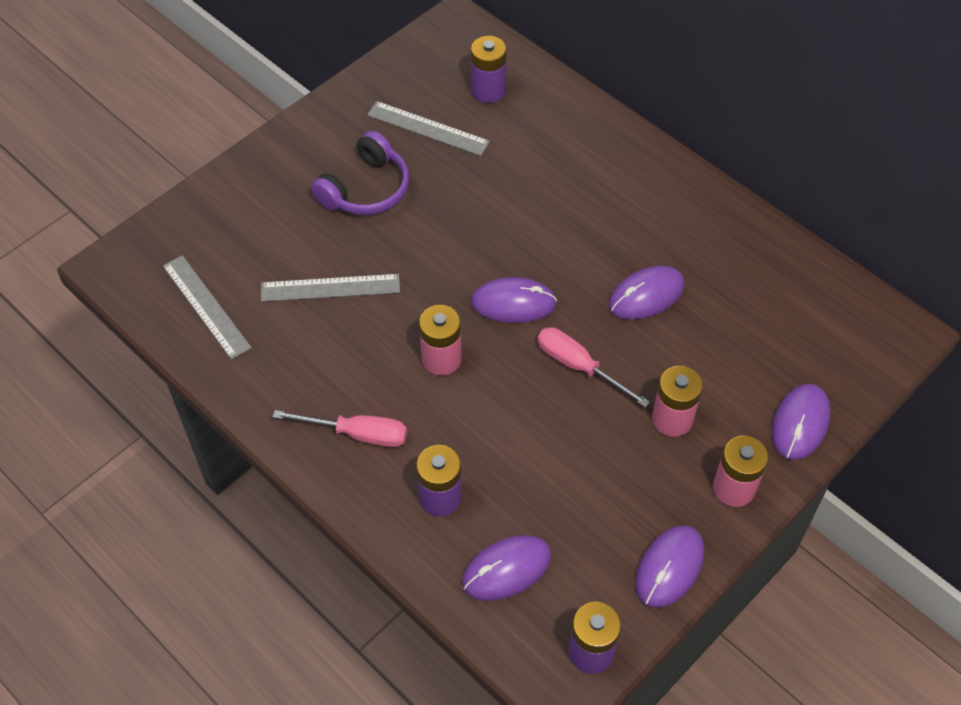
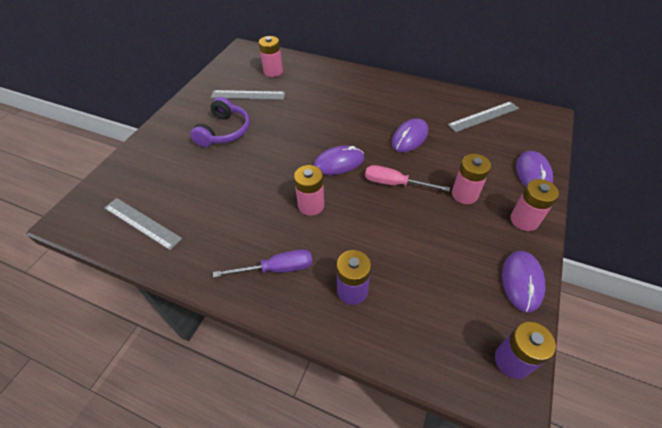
camera: 20 degrees left, 5 degrees down
(330, 288) = (223, 187): grey ruler -> grey ruler (483, 116)
(357, 434) = (277, 269): pink screwdriver -> purple screwdriver
(488, 91) = (273, 71): purple battery -> pink battery
(506, 569) = (422, 323): purple mouse -> none

